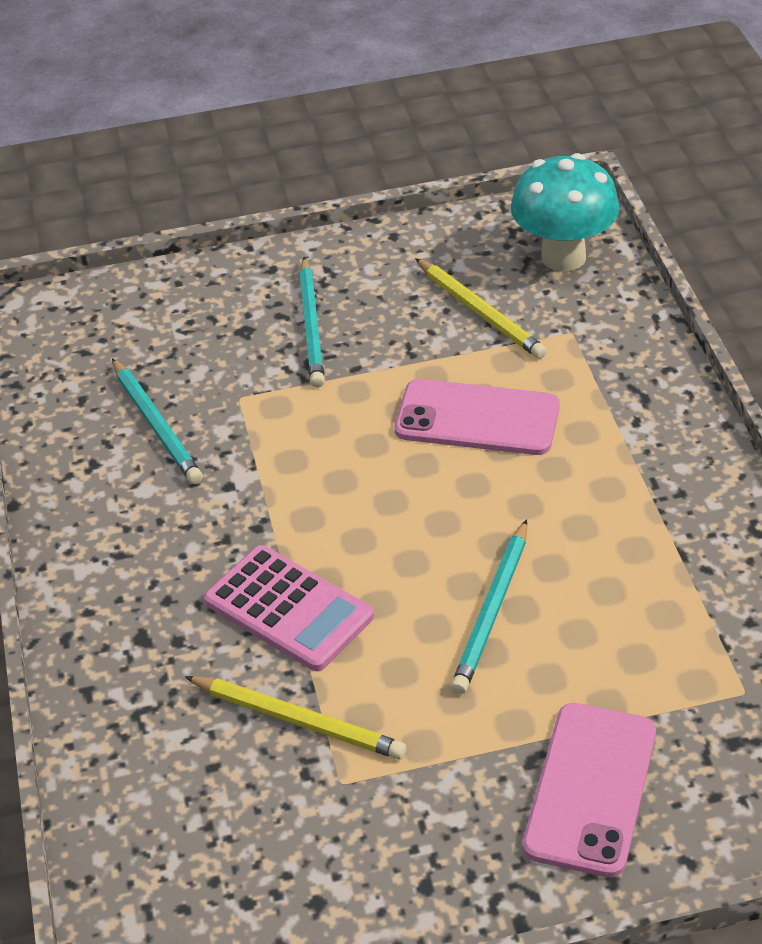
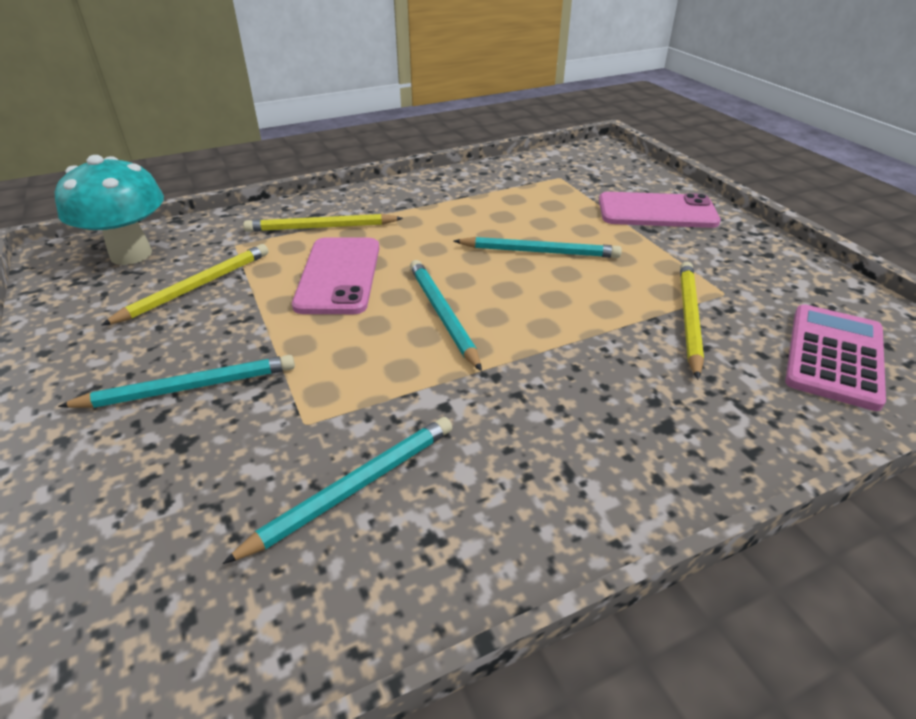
camera: 105 degrees left, 5 degrees down
(288, 609) = (584, 340): pink calculator -> pink calculator (834, 356)
(372, 499) = (443, 315): none -> turquoise pencil
(603, 403) = (321, 227): none -> yellow pencil

